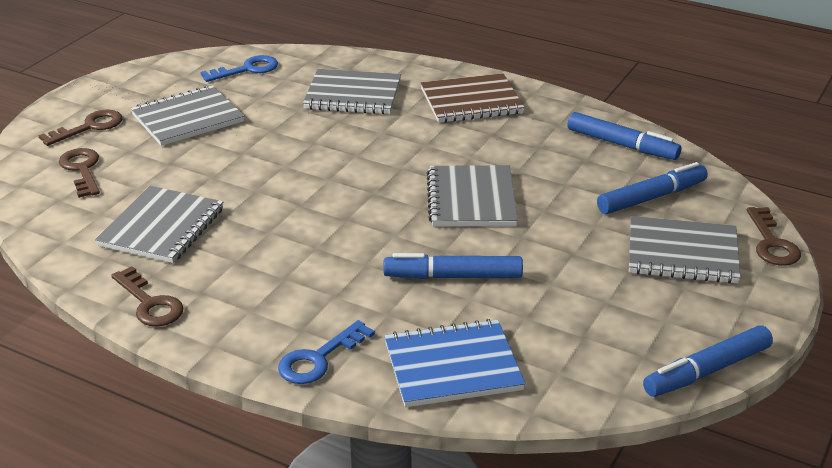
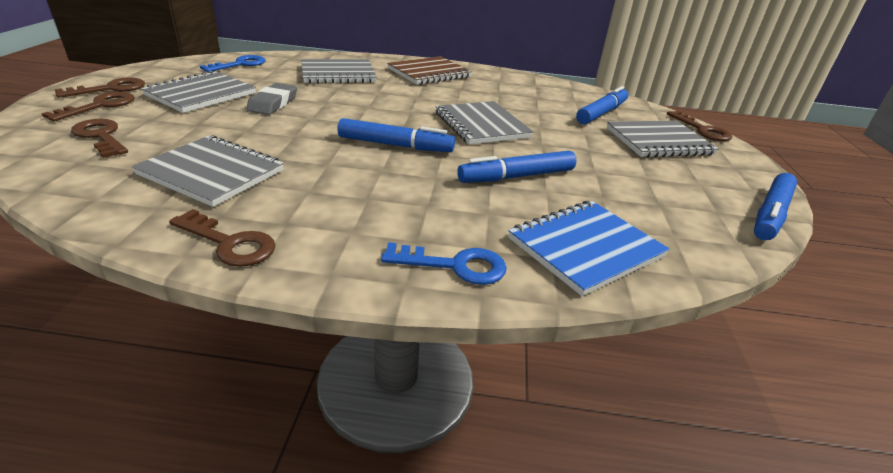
camera: 25 degrees left, 0 degrees up
(104, 102) = (110, 89): none -> brown key
(162, 227) = (212, 172): grey notebook -> grey notebook turned 60 degrees counterclockwise
(255, 140) = (273, 103): none -> grey eraser
(318, 359) = (455, 265): blue key -> blue key turned 105 degrees counterclockwise
(622, 145) = (551, 88): blue marker -> blue marker (395, 145)

